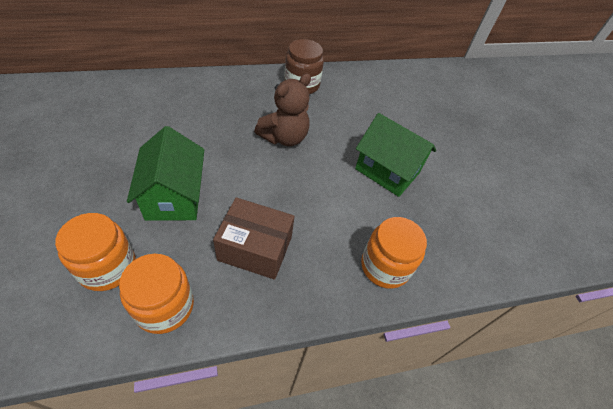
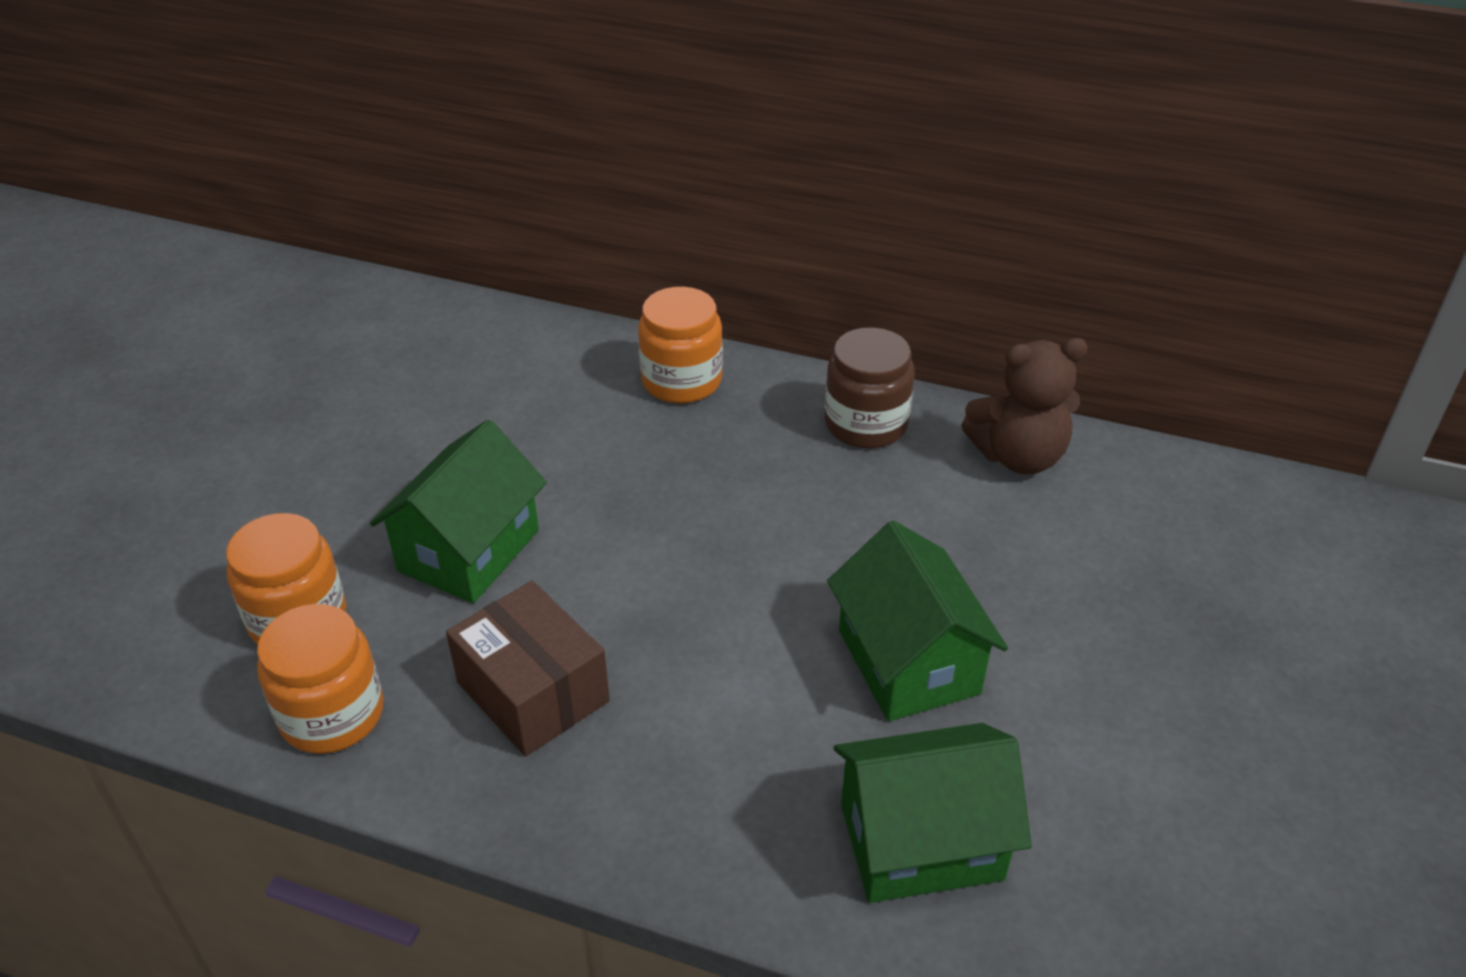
camera: 40 degrees right, 10 degrees down
(284, 137) = (742, 518): brown teddy bear -> brown teddy bear (1018, 456)
(385, 266) = (743, 833): orange jar -> orange jar (681, 380)
(444, 237) = (921, 841): none -> green house

